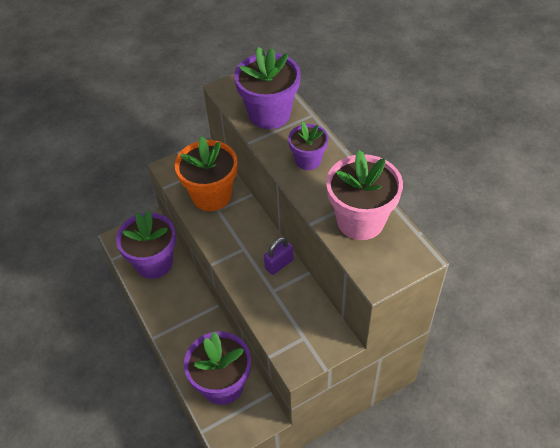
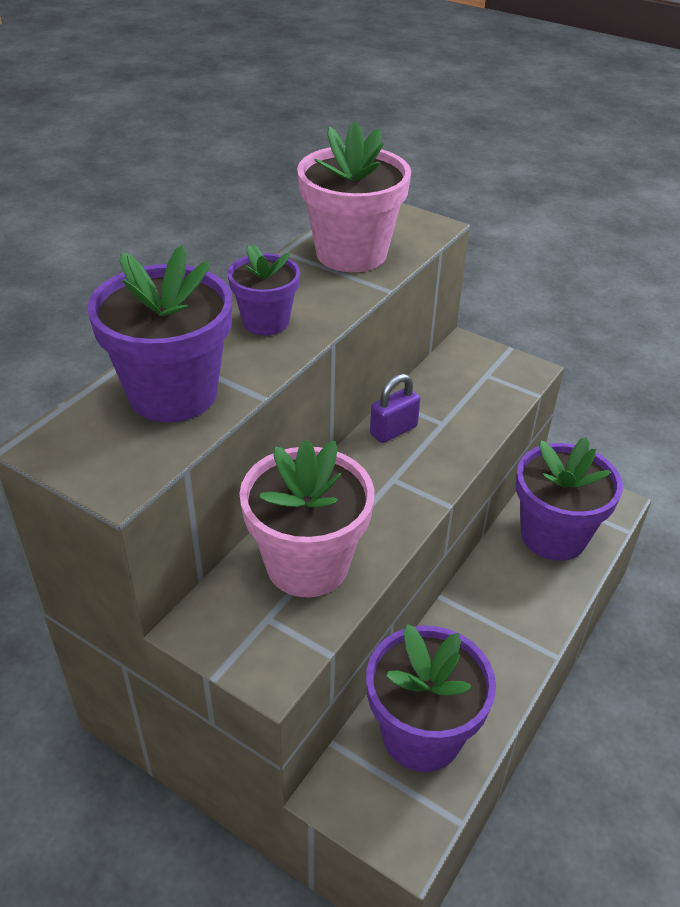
camera: 120 degrees left, 10 degrees down
(211, 195) = (307, 564): orange flower pot -> pink flower pot
(279, 264) = (393, 430): purple padlock -> purple padlock turned 60 degrees counterclockwise

